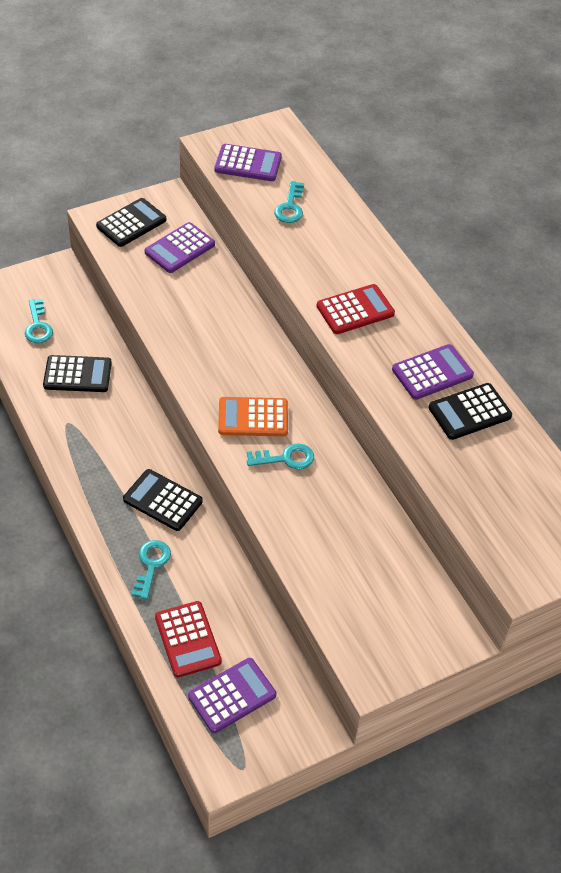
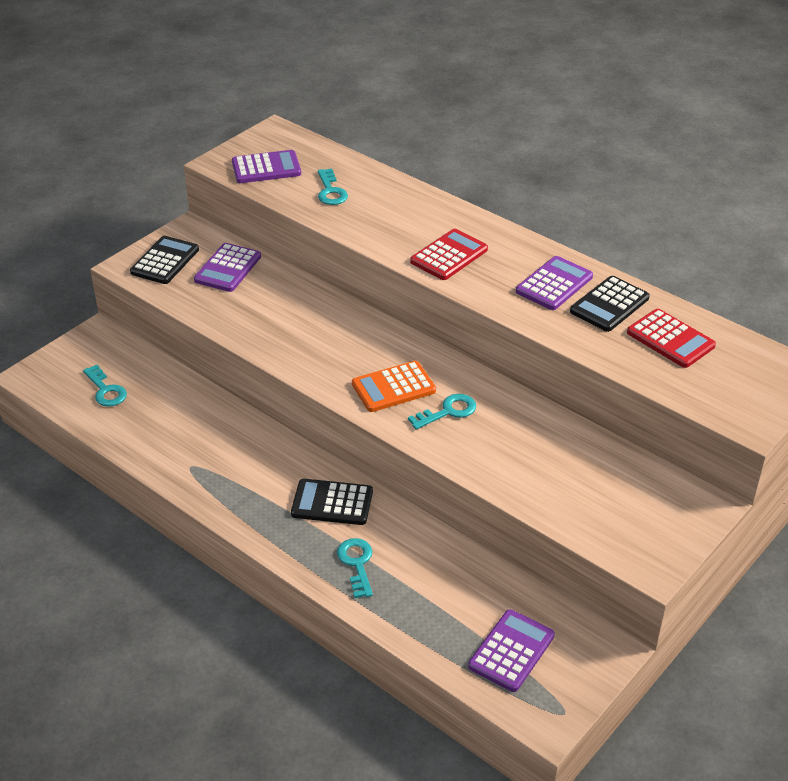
camera: 20 degrees left, 10 degrees down
(77, 374) = (174, 420): black calculator -> none
(187, 639) = (435, 617): red calculator -> red calculator (670, 339)

